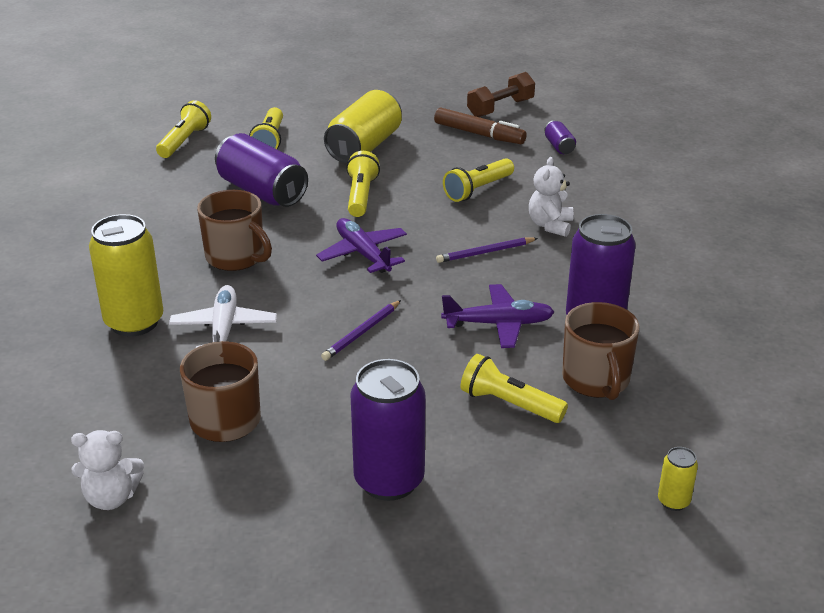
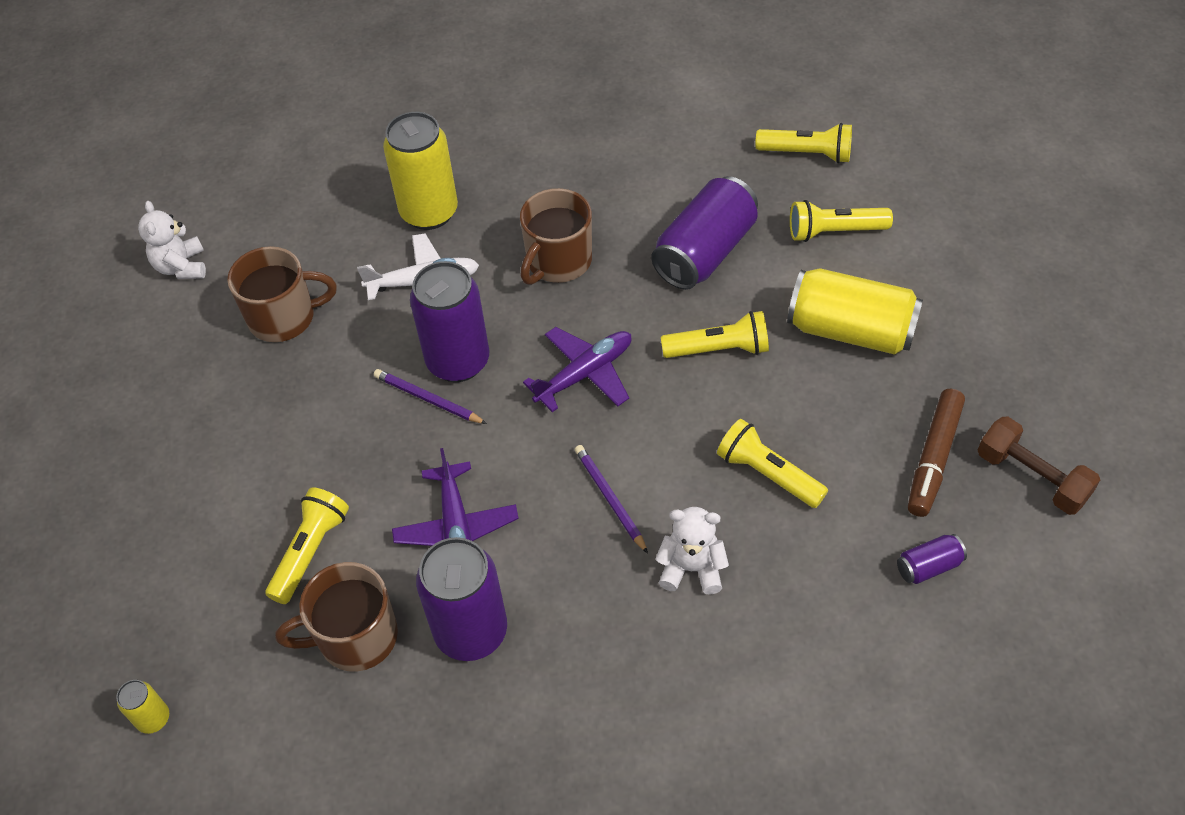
camera: 85 degrees right, 20 degrees up
(389, 480) = (195, 460): purple can -> purple can (458, 361)

